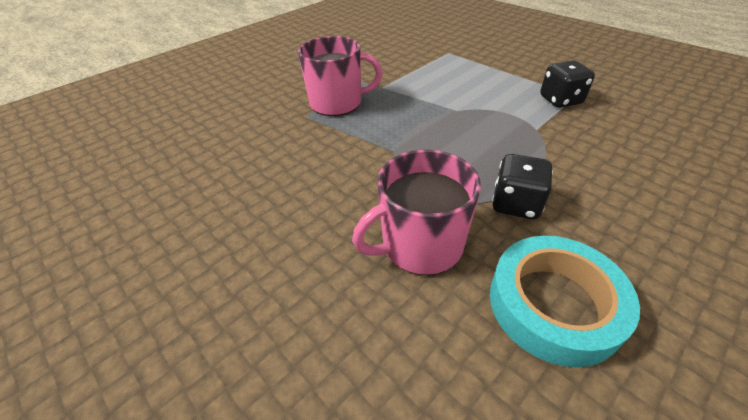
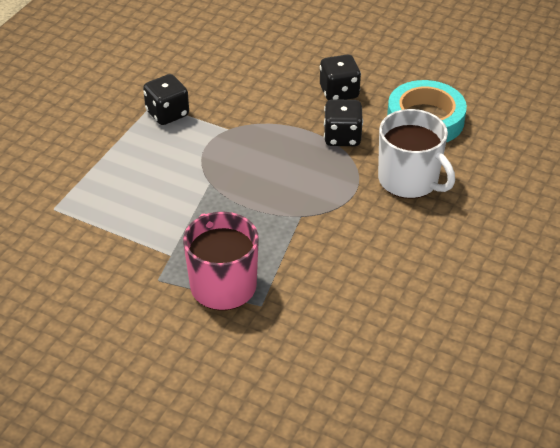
camera: 110 degrees left, 0 degrees up
(420, 245) = (409, 180): pink mug -> white mug
(616, 222) = (339, 92): none -> black dice

